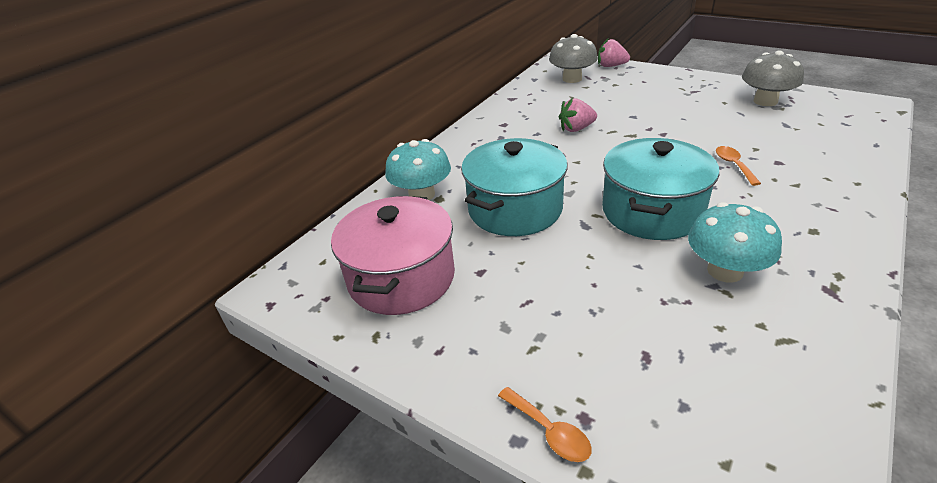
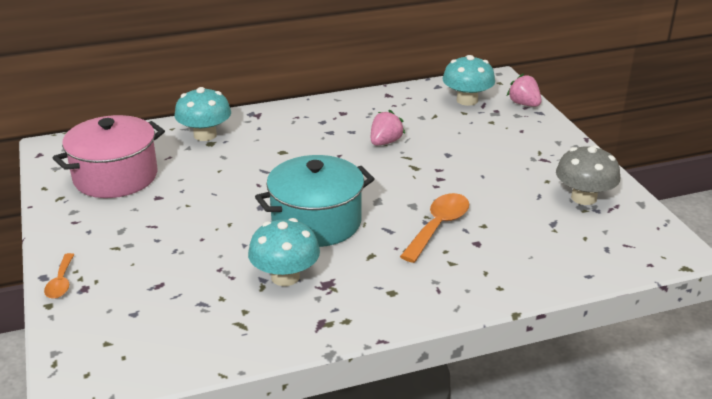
camera: 35 degrees right, 5 degrees down
(515, 209) = (240, 174): turquoise pot -> none
(572, 79) = (467, 100): grey mushroom -> turquoise mushroom
(576, 129) = (385, 142): pink strawberry -> pink strawberry turned 105 degrees clockwise
(733, 165) = (438, 226): orange spoon -> orange spoon, size x1.70

